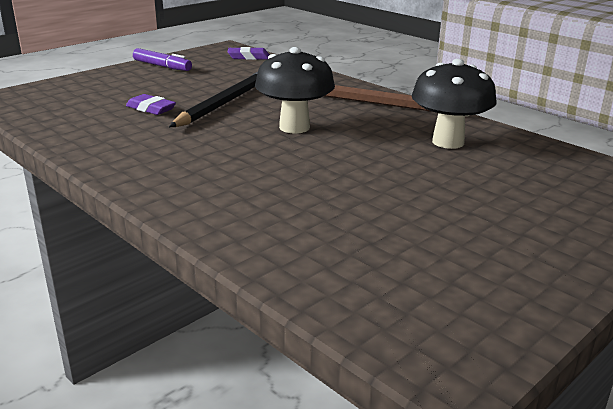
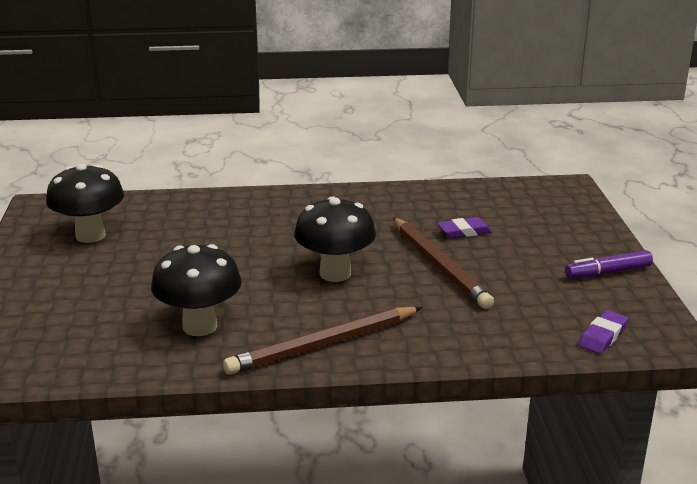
camera: 130 degrees right, 0 degrees up
(224, 103) = (439, 266): black pencil -> brown pencil
(440, 266) = (90, 235): none -> black mushroom

